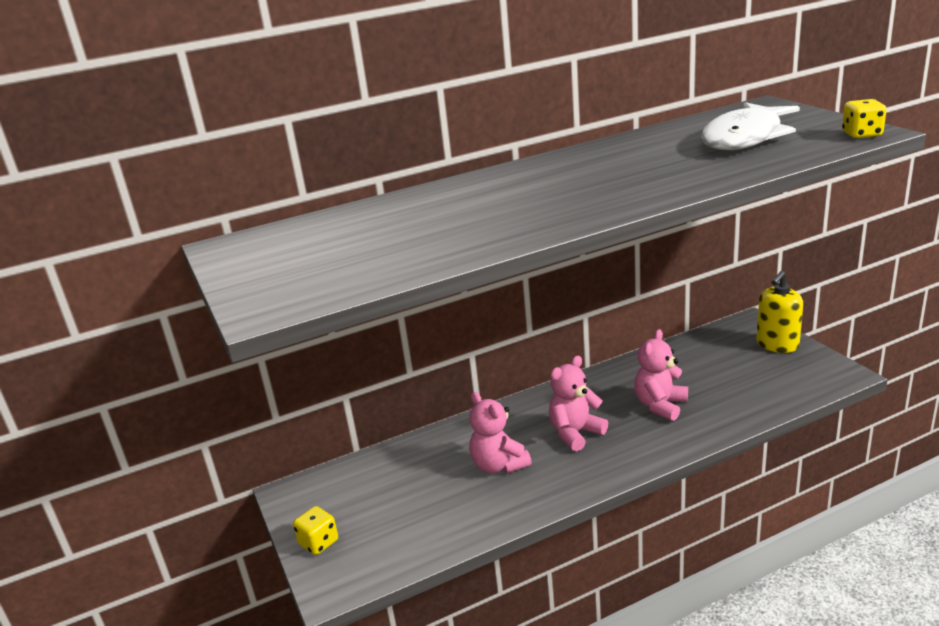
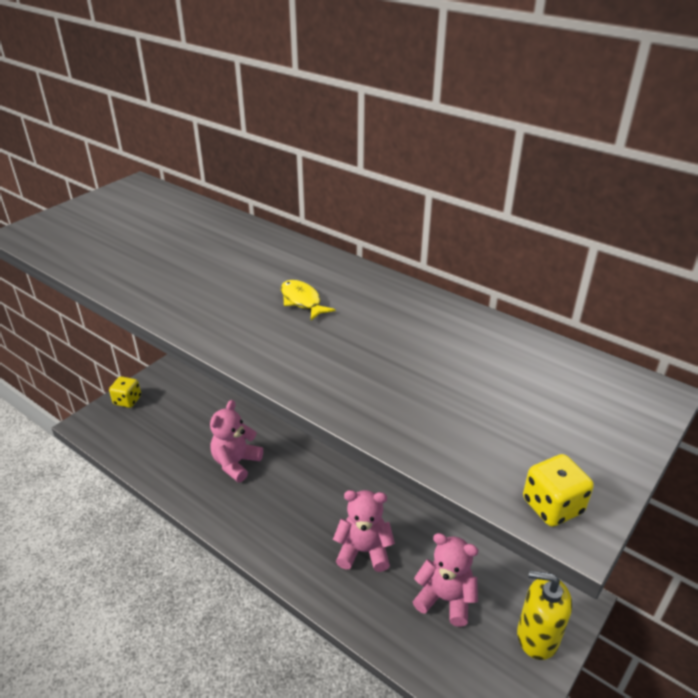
camera: 60 degrees right, 10 degrees up
(573, 180) = (302, 301): none -> yellow fish
(575, 433) = (295, 499): pink teddy bear -> pink teddy bear (445, 599)
(745, 138) = (488, 396): white fish -> none

